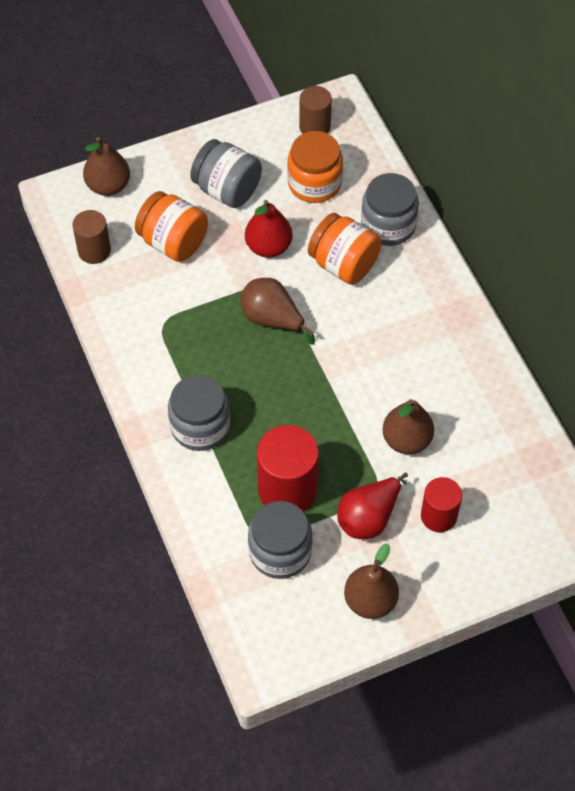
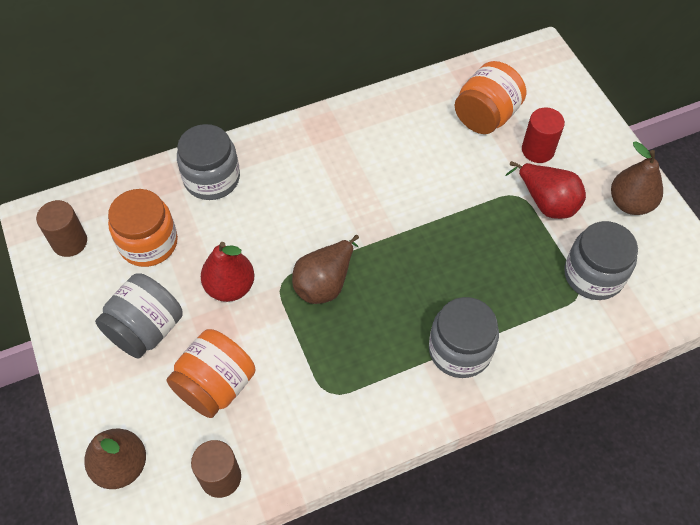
camera: 90 degrees left, 0 degrees up
(287, 490) = (526, 268): red cylinder -> none
(343, 264) = (258, 218): orange jar -> orange jar (486, 116)
(406, 440) = (462, 171): brown pear -> none

